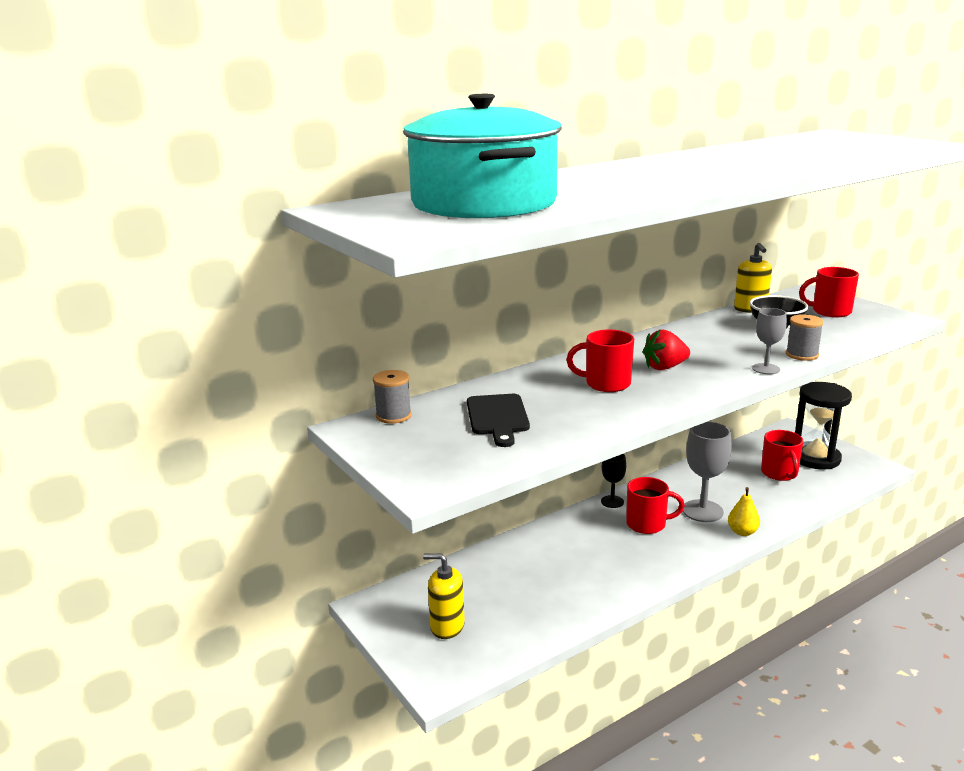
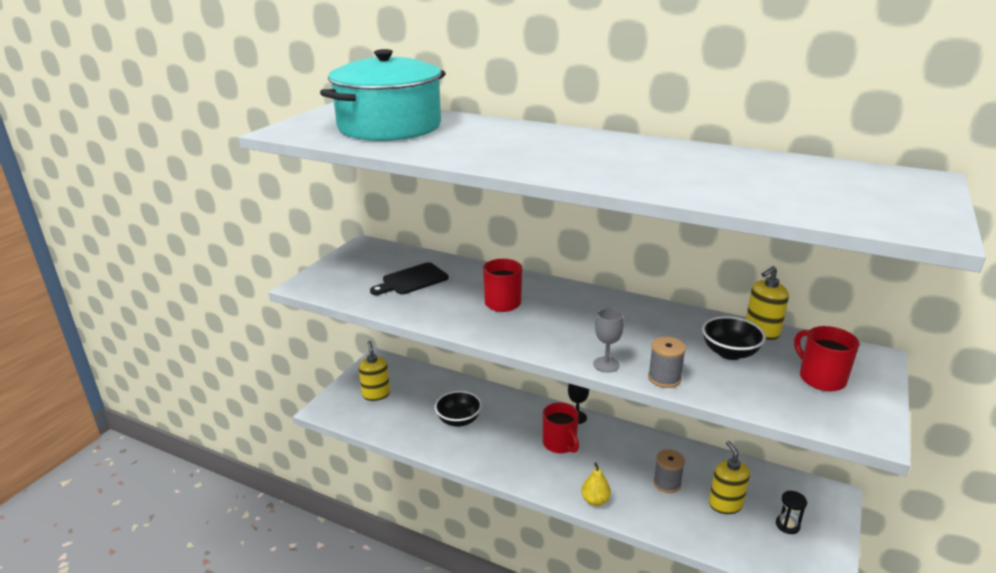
camera: 60 degrees right, 5 degrees up
(393, 416) = (389, 250): grey spool -> grey spool (667, 483)
(557, 575) = (459, 420): none -> black bowl
(664, 367) = (559, 318): red strawberry -> none
(702, 511) = (608, 469): grey goblet -> none
(779, 473) = (725, 504): red mug -> yellow soap dispenser
(815, 458) = (787, 525): black hourglass -> black hourglass, size x0.43

